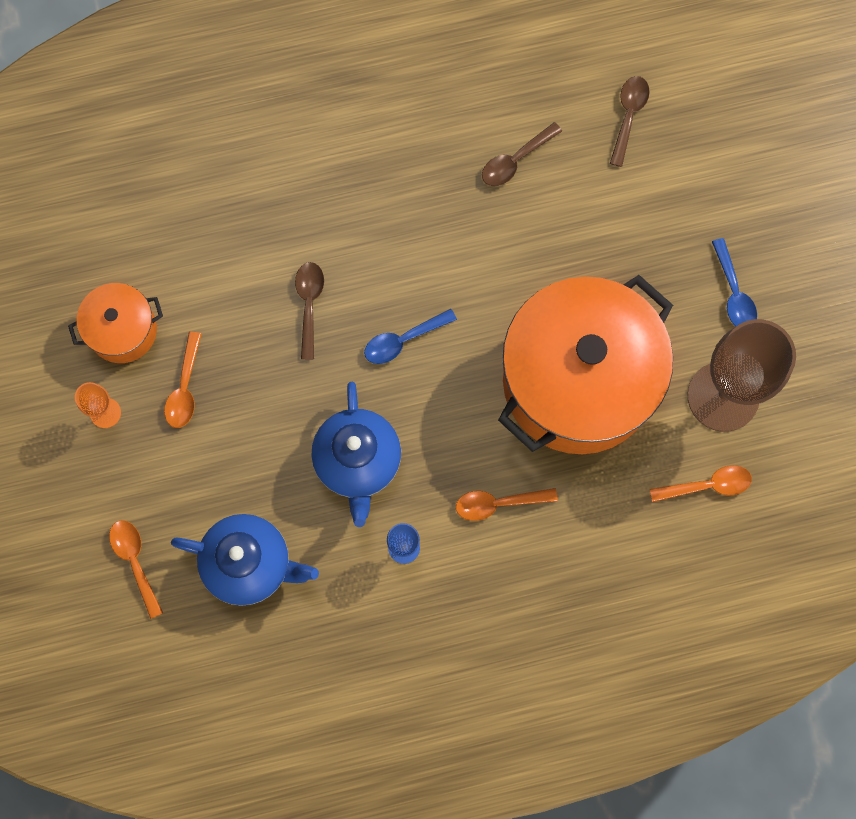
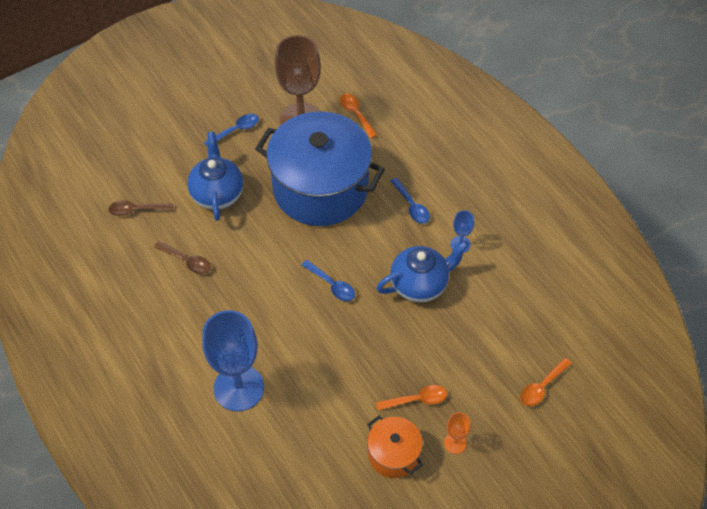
camera: 110 degrees left, 20 degrees down
(249, 564) = (510, 321): blue teapot -> blue teapot (217, 194)
(292, 172) = (239, 388): none -> blue goblet
(309, 304) = (329, 345): brown spoon -> none
(498, 503) = (411, 206): orange spoon -> blue spoon
(577, 381) = (320, 189): orange pot -> blue pot

